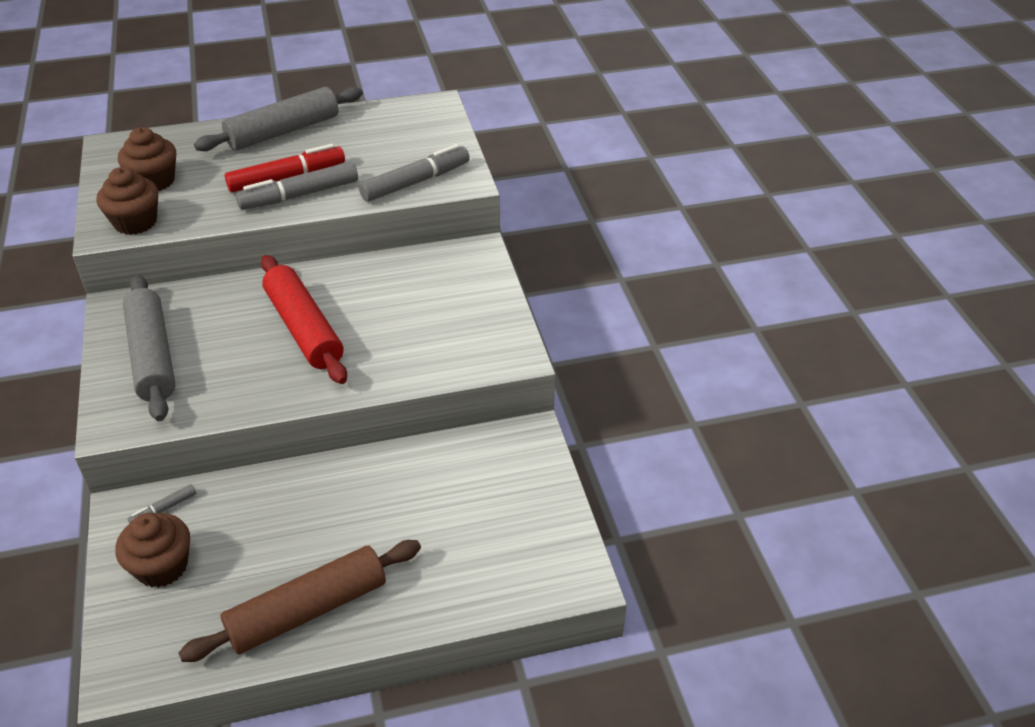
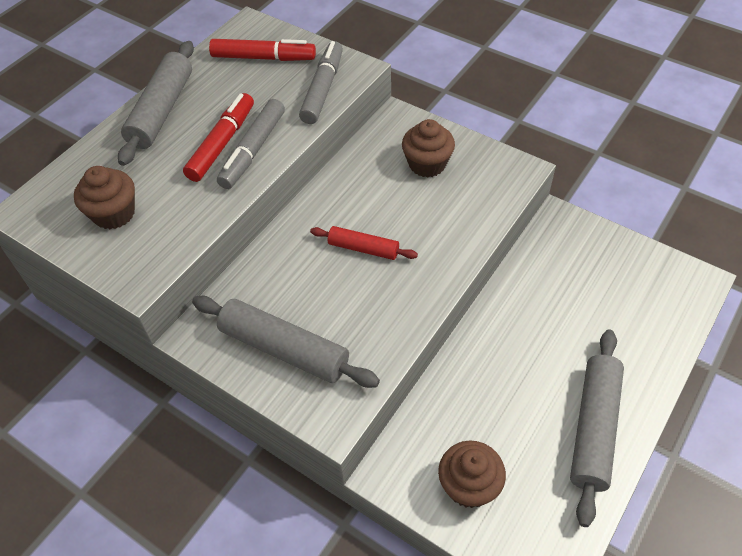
camera: 40 degrees left, 10 degrees up
(135, 222) = (152, 255): brown cupcake -> brown cupcake (427, 164)
(163, 509) = (412, 449): grey marker -> none
(304, 329) = (363, 248): red rolling pin -> red rolling pin, size x0.58
(308, 610) = (594, 428): brown rolling pin -> grey rolling pin
(408, 134) = (263, 58): none -> red marker

